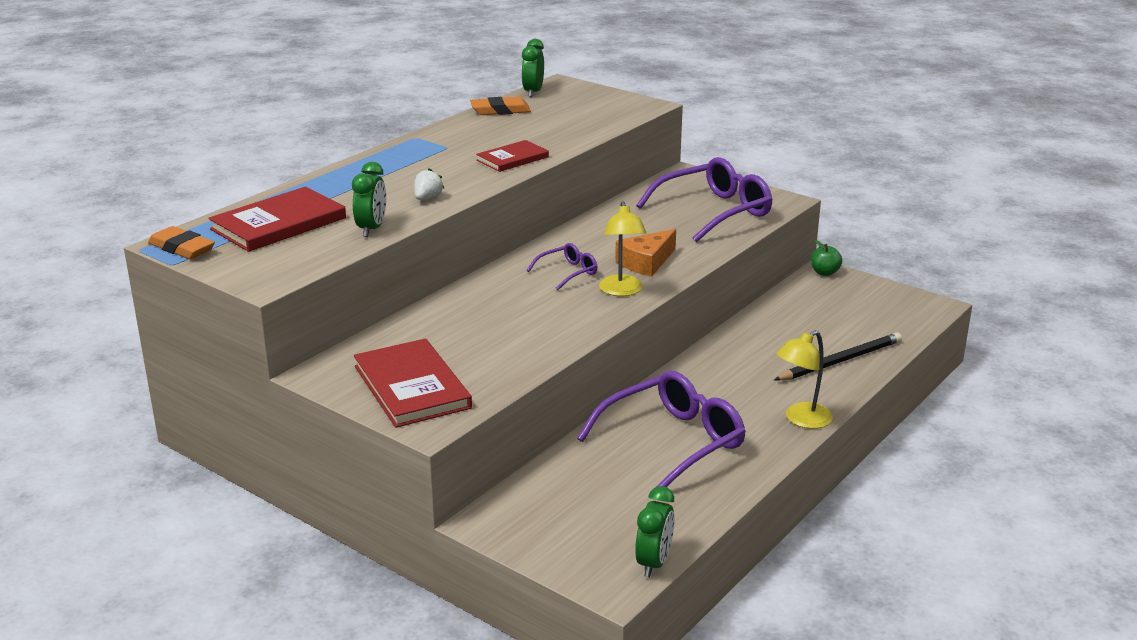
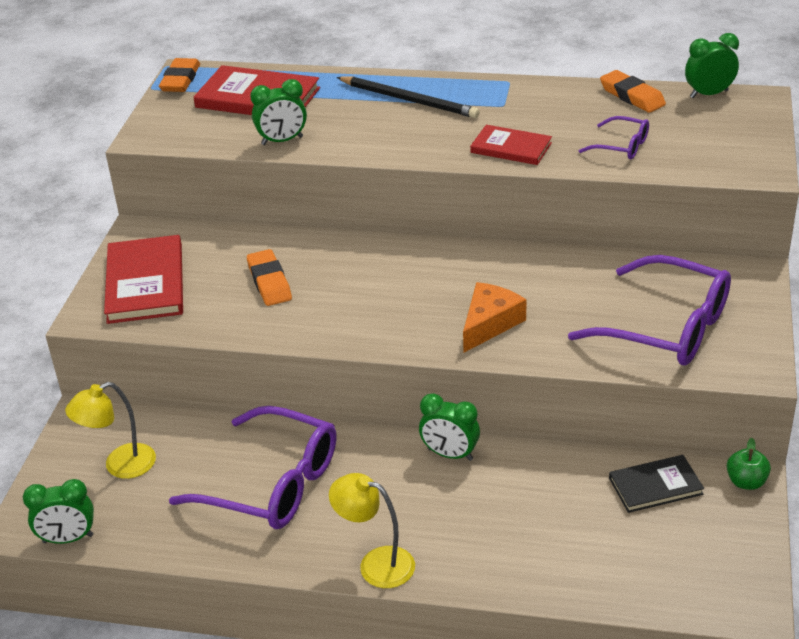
camera: 65 degrees right, 10 degrees up
(411, 387) = (145, 283): red book -> red book turned 45 degrees counterclockwise
(427, 198) = (372, 141): white strawberry -> none
(486, 330) = (269, 282): none -> orange eraser
(568, 272) = (423, 284): purple glasses -> purple glasses (621, 146)
(621, 291) = (411, 330): yellow lamp -> yellow lamp (120, 466)
(646, 262) = (490, 323): orange cheese -> orange cheese turned 105 degrees clockwise
(707, 360) = (450, 454): none -> green clock
(804, 300) = (655, 486): none -> black book
(840, 361) = (530, 559): black pencil -> black pencil (409, 100)

